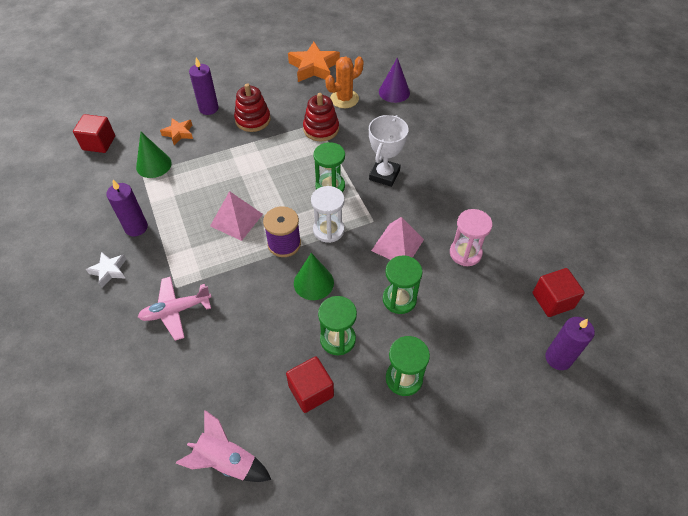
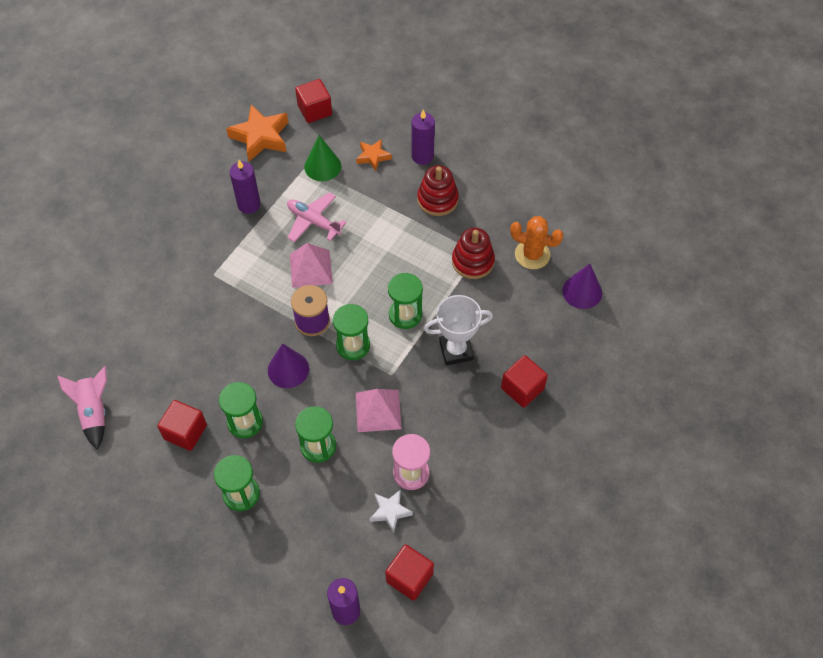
camera: 55 degrees right, 5 degrees up
(109, 271) = (196, 219): white star -> white star (390, 511)
(176, 310) = (192, 290): pink plane -> pink plane (313, 221)
(313, 282) = (288, 369): green cone -> purple cone
(314, 67) = (555, 200): orange star -> orange star (260, 137)
(328, 230) = (353, 345): white hourglass -> green hourglass
(443, 157) = (522, 388): none -> red cube

